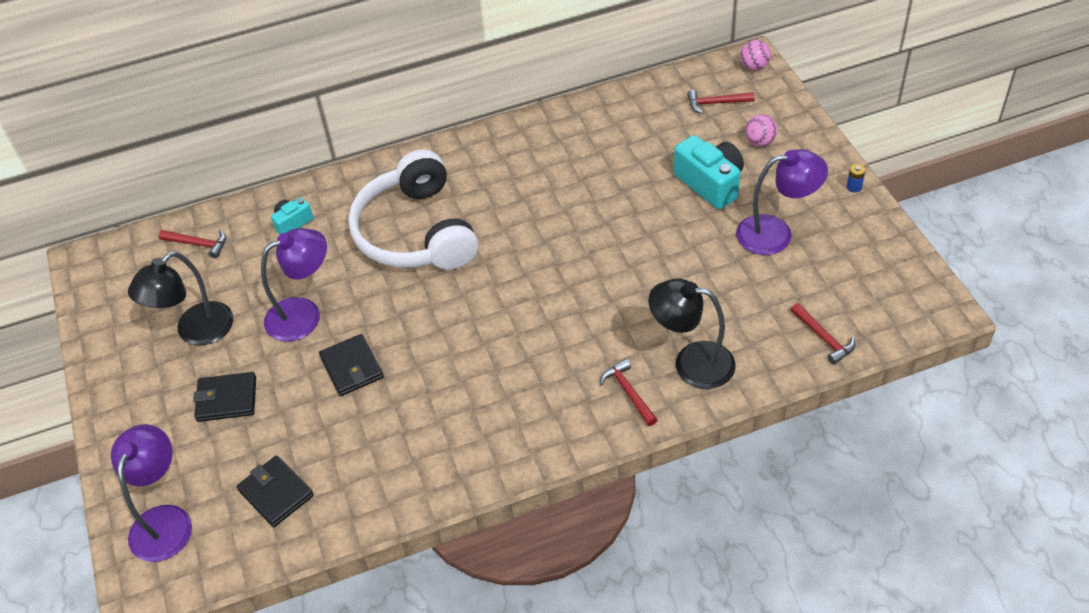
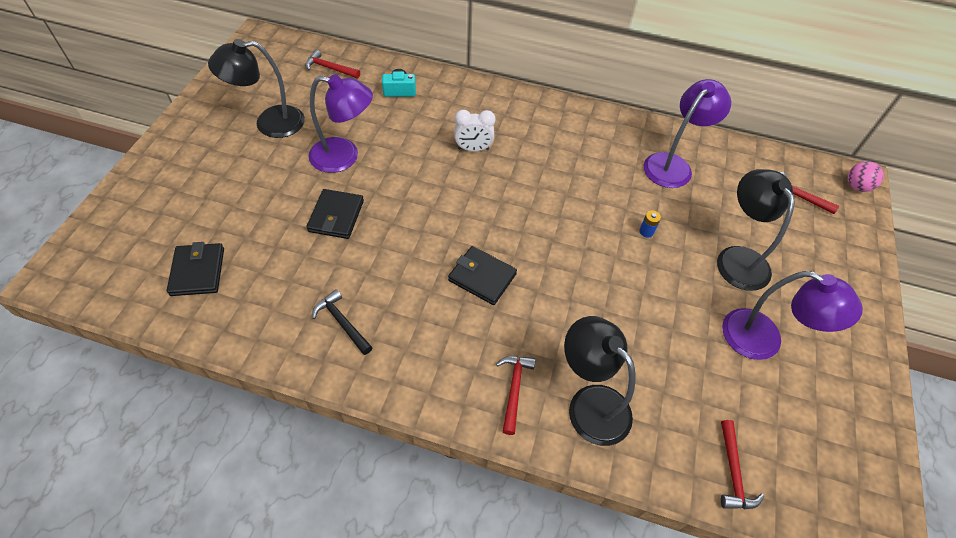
camera: 30 degrees right, 5 degrees up
(165, 520) = (118, 237): purple lamp -> purple lamp (673, 164)
(198, 244) = (330, 68): red hammer -> red hammer turned 150 degrees clockwise
(227, 399) = (239, 181): black wallet -> black wallet (482, 277)
(416, 232) = (473, 149): white headphones -> white clock
(447, 441) = (342, 322): none -> black hammer
(710, 183) = (737, 258): turquoise camera -> black lamp
(760, 141) = (812, 251): pink ball -> none
(854, 187) = (875, 348): blue battery -> blue battery (646, 231)

